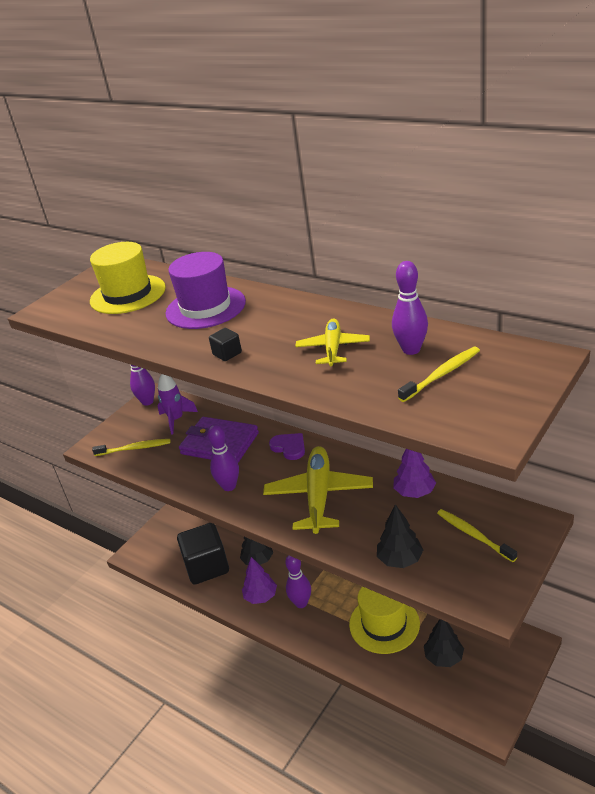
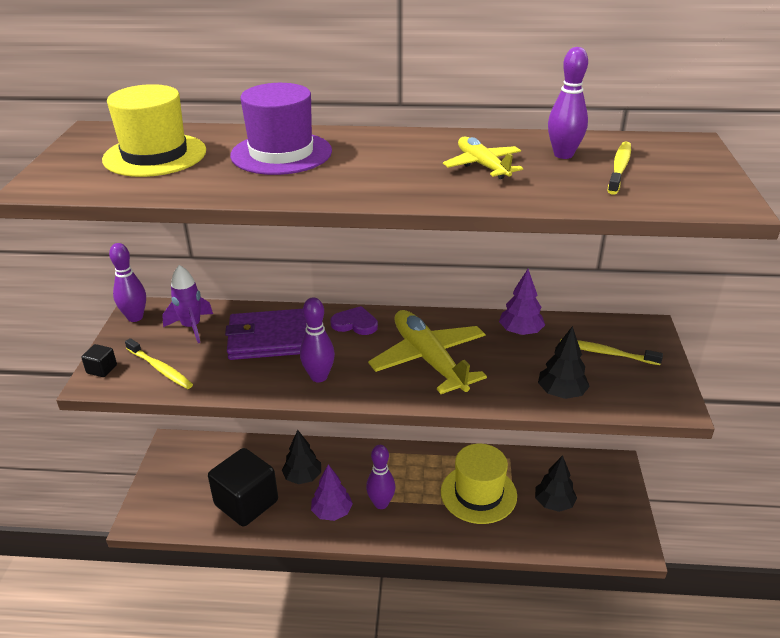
camera: 35 degrees left, 0 degrees up
(134, 448) = (160, 369): yellow toothbrush -> yellow toothbrush turned 75 degrees clockwise
(227, 354) = (366, 188): black cube -> black cube (102, 369)

